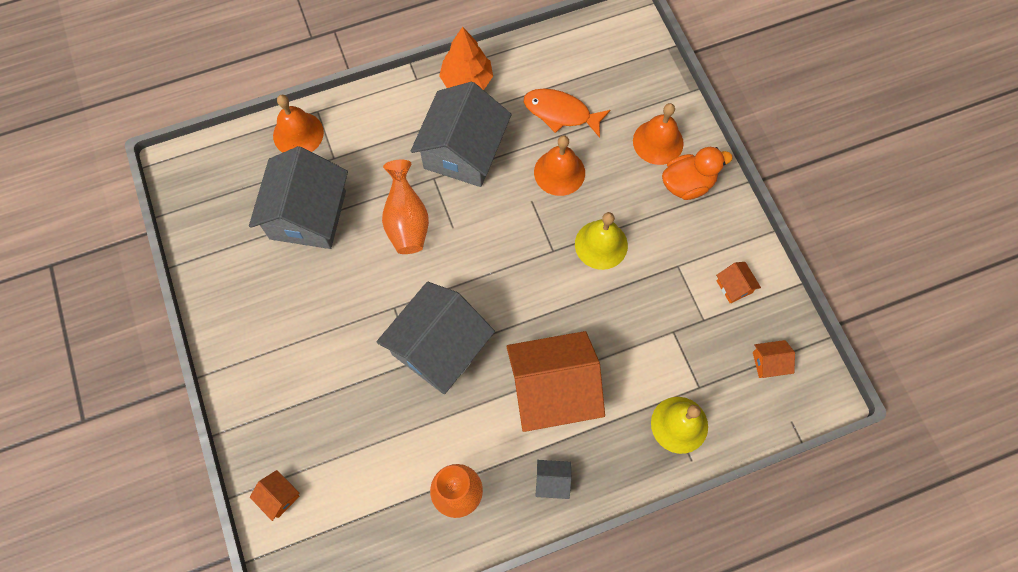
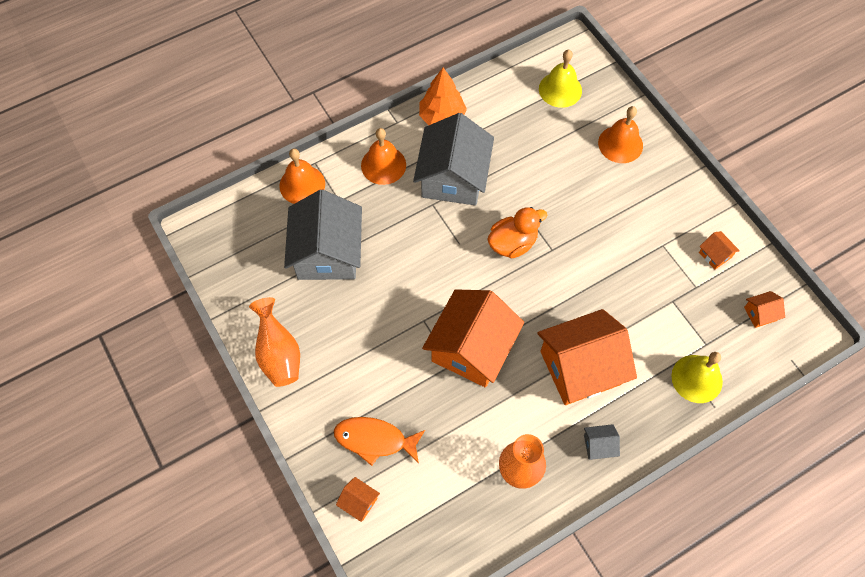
camera: 10 degrees left, 5 degrees down
(407, 221) = (417, 245): orange vase -> orange vase (279, 354)
(439, 348) = (472, 348): grey house -> orange house
(559, 172) = (541, 182): orange bell -> orange bell (383, 165)
(560, 113) = (530, 132): orange fish -> orange fish (374, 440)
(601, 244) = (592, 238): yellow bell -> yellow bell (560, 89)
(687, 184) = (654, 175): orange duck -> orange duck (512, 243)

